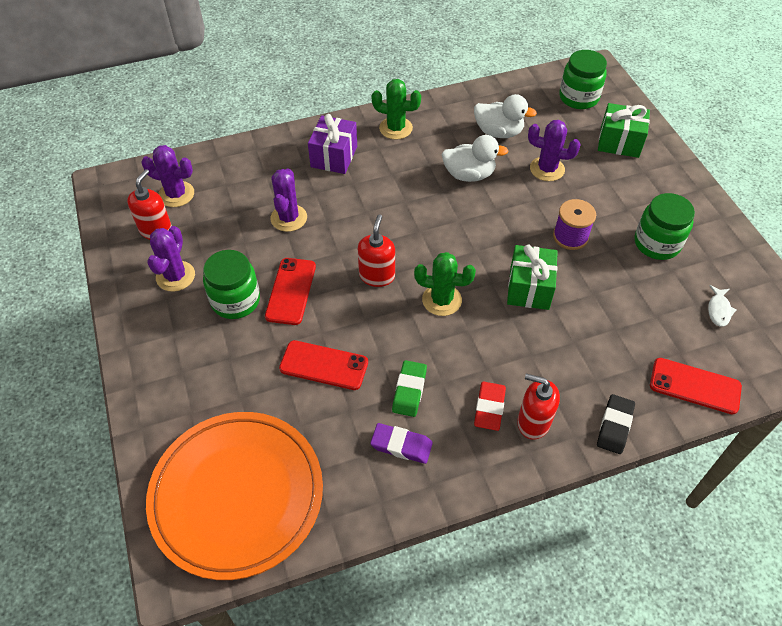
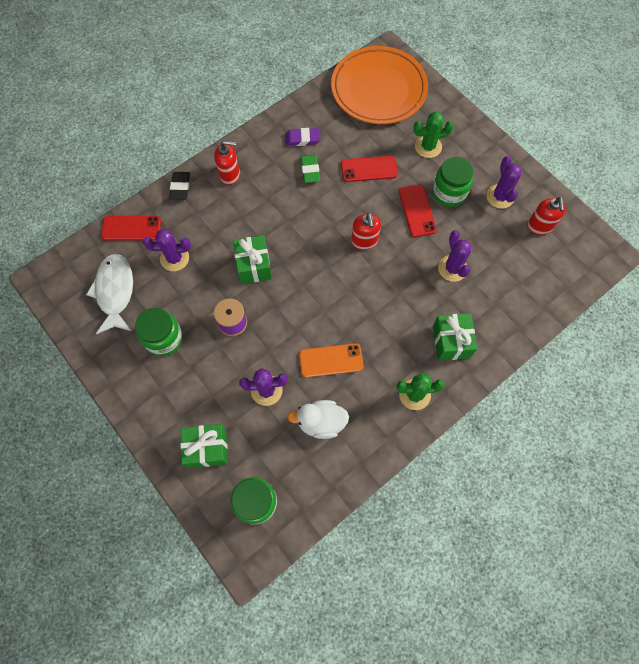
camera: 160 degrees right, 15 degrees up
(176, 194) = (549, 261): purple cactus -> purple cactus (174, 258)
(334, 156) = (451, 342): purple gift -> green gift
(441, 300) = (312, 237): green cactus -> green cactus (428, 147)
(469, 175) = (331, 360): white duck -> orange phone
(489, 408) = (258, 175): red eraser -> none
(719, 310) = (115, 292): white fish -> white fish, size x2.25

